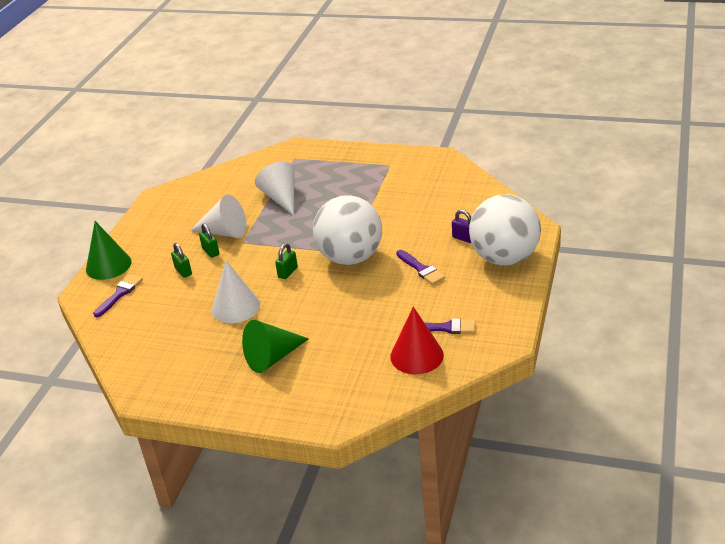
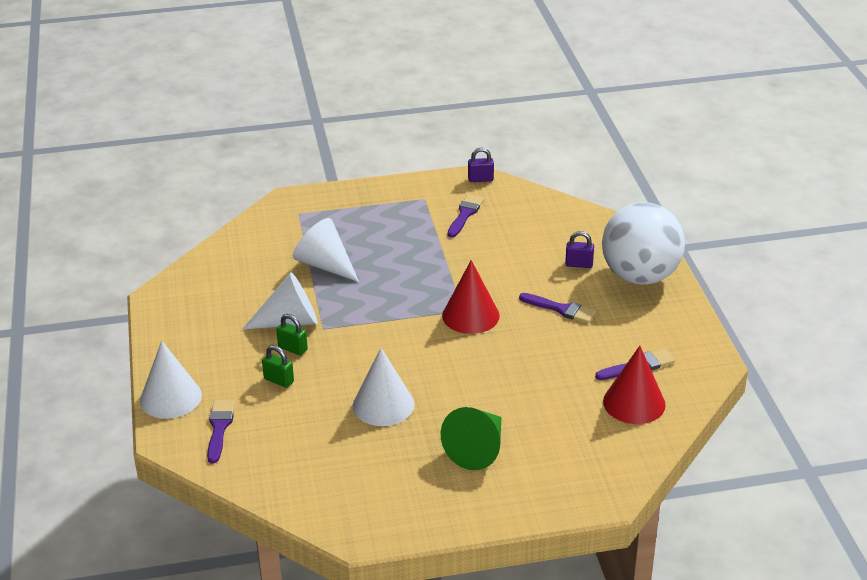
camera: 30 degrees left, 0 degrees up
(108, 265) = (171, 397): green cone -> white cone
(287, 272) = (411, 350): green padlock -> none
(350, 258) = (470, 315): white ball -> red cone
(409, 182) = (465, 214): none -> purple brush
(443, 159) = (480, 179): none -> purple padlock

